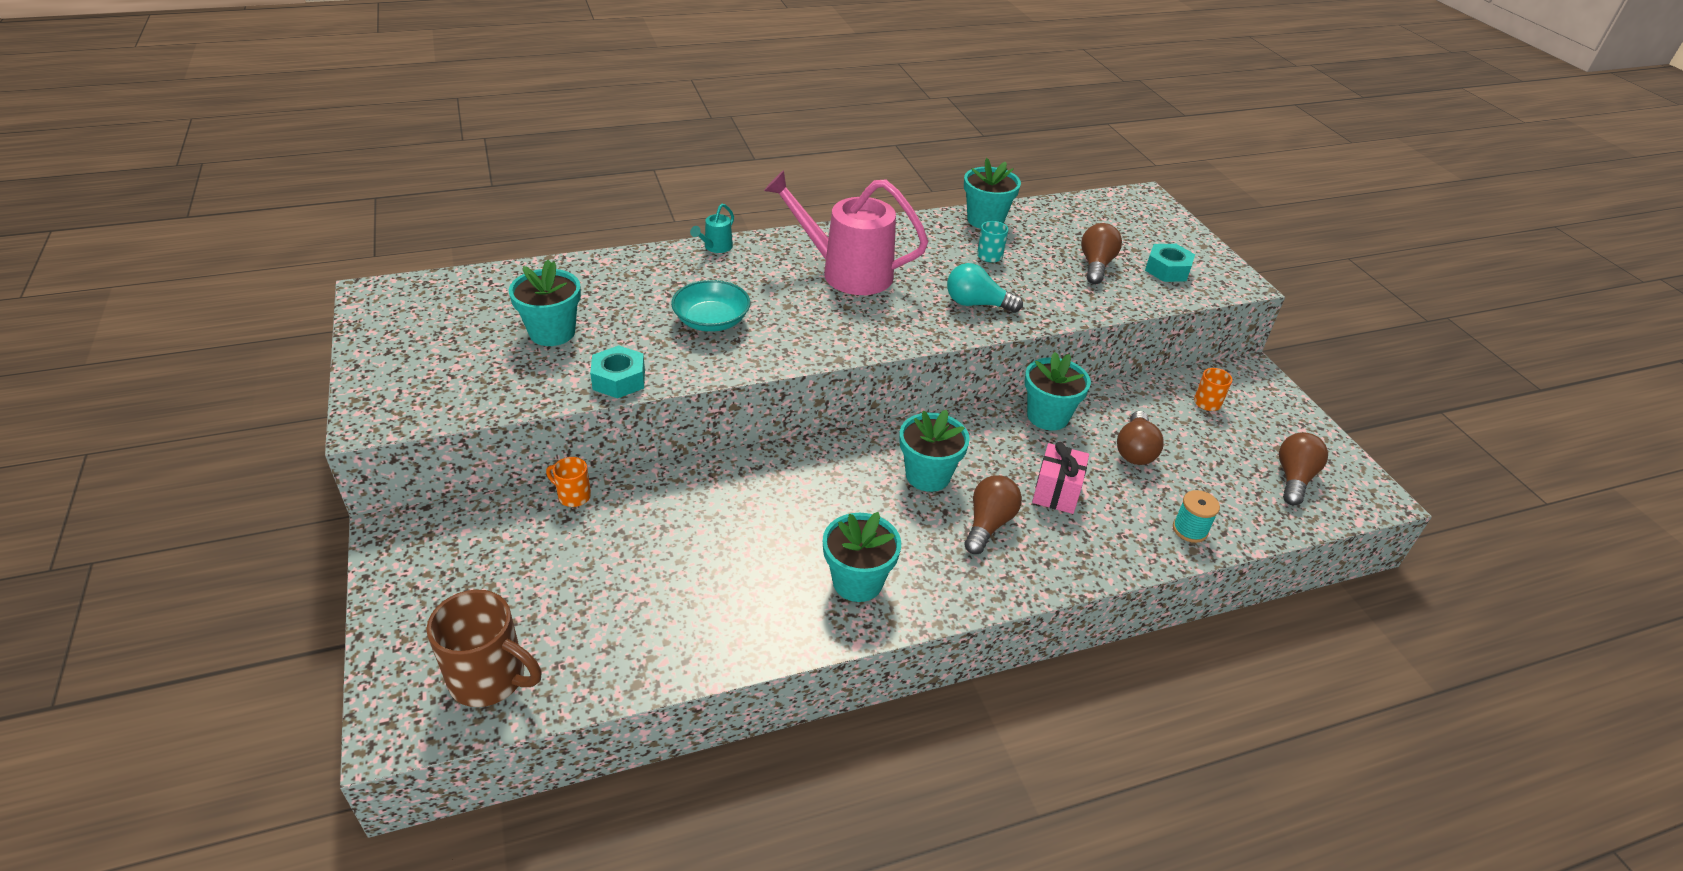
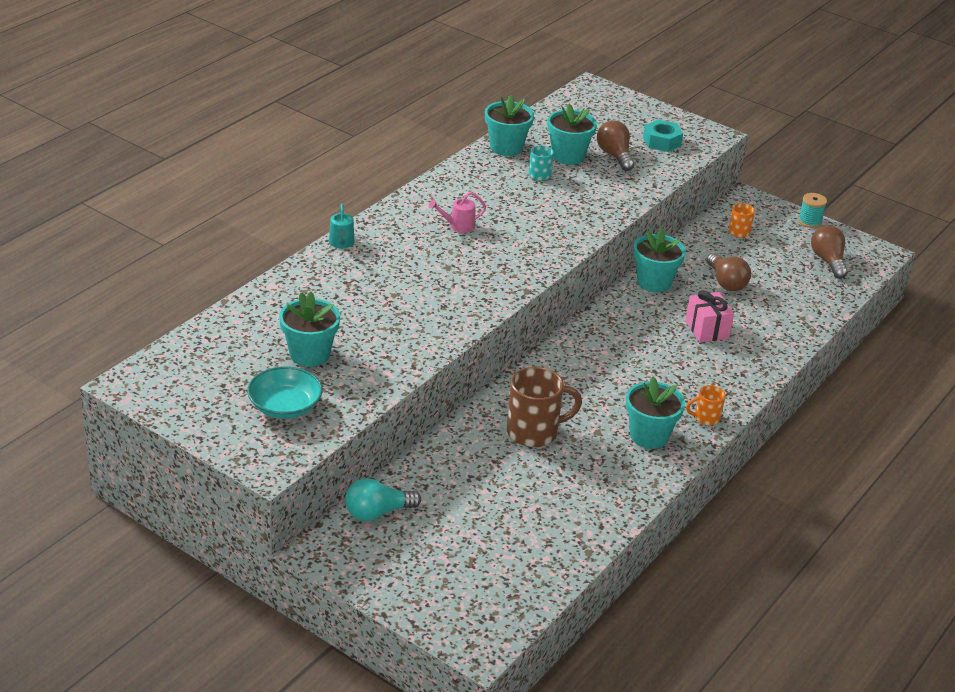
camera: 35 degrees left, 5 degrees down
(490, 679) = (500, 593): brown mug -> brown mug (534, 432)
(573, 496) = (411, 470): orange mug -> orange mug (705, 418)
(619, 380) = (401, 366): turquoise nut -> none
(711, 321) = (410, 299): turquoise bowl -> turquoise bowl (285, 406)
(846, 272) = (458, 226): pink watering can -> pink watering can, size x0.41
(928, 475) = (621, 353): turquoise flower pot -> turquoise flower pot (568, 156)
(976, 304) = (569, 215): turquoise light bulb -> turquoise light bulb (377, 513)
(988, 524) = (687, 367): brown light bulb -> none
(1190, 530) = (800, 318): turquoise spool -> turquoise spool (809, 222)

